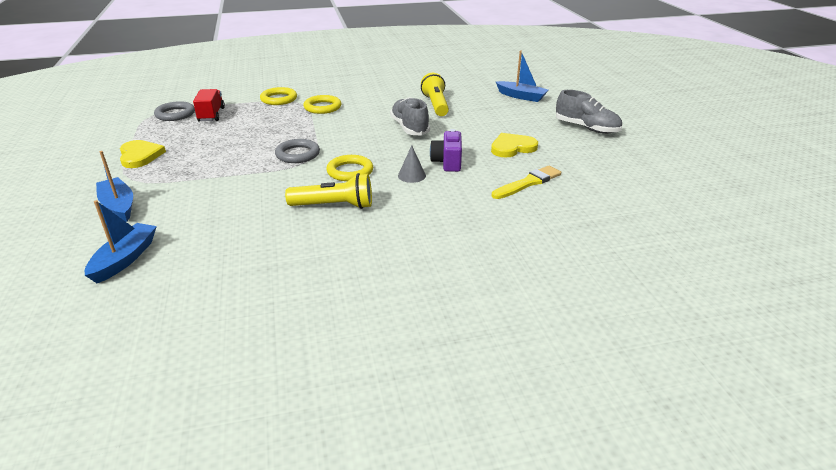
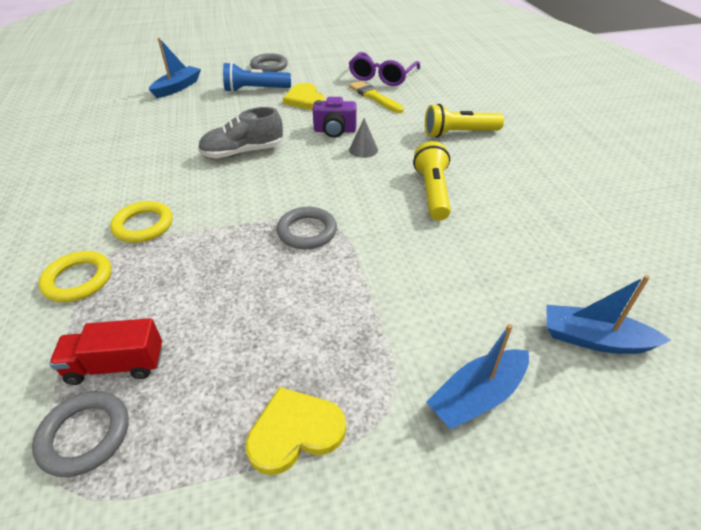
camera: 90 degrees left, 10 degrees up
(350, 171) = (355, 187): yellow ring -> none
(436, 105) = (178, 136): yellow flashlight -> yellow flashlight (458, 133)
(527, 125) = (255, 90): none -> blue flashlight
(586, 128) = (269, 66): grey shoe -> grey ring
(586, 189) = (382, 77): none -> purple glasses

